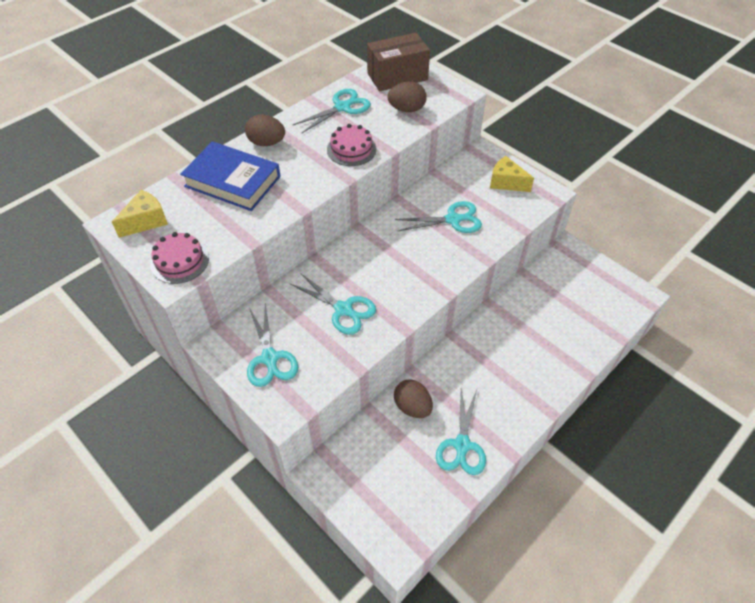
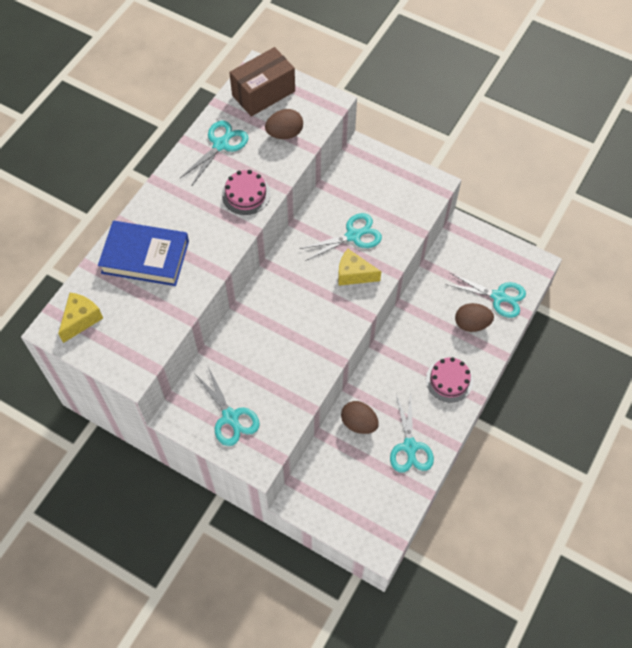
camera: 15 degrees left, 10 degrees up
(180, 261) = (131, 353): pink cake -> pink cake (449, 380)
(266, 143) = (161, 205): brown egg -> brown egg (471, 324)
(343, 309) = (280, 354): turquoise scissors -> turquoise scissors (498, 297)
(506, 182) = (393, 182): yellow cheese -> yellow cheese (353, 274)

